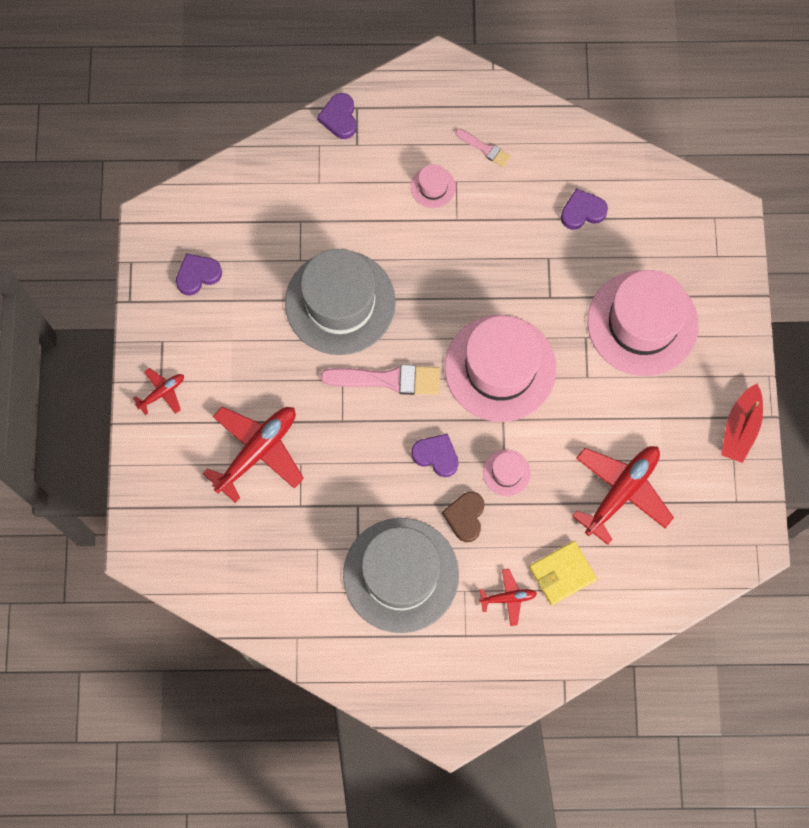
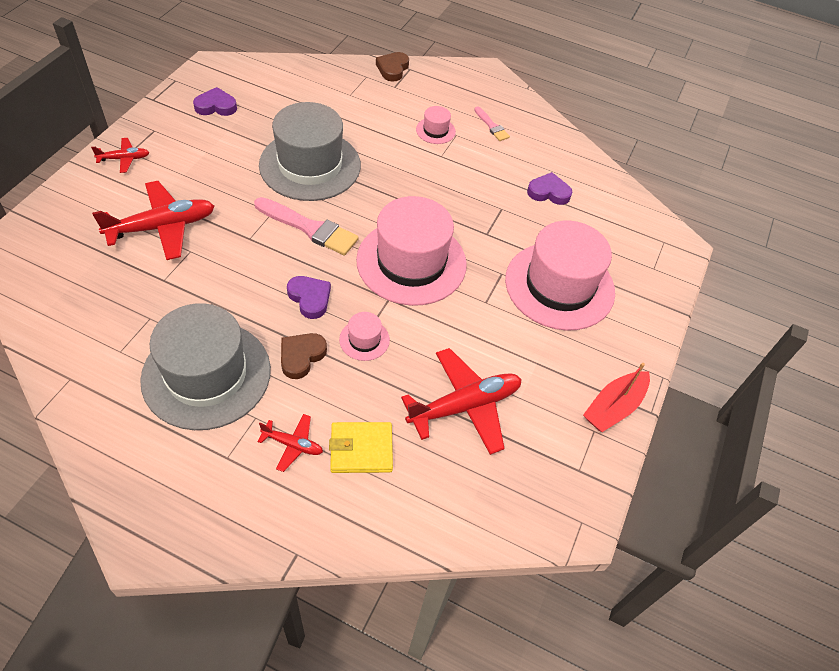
camera: 20 degrees right, 20 degrees down
(339, 118) = (392, 69): purple heart -> brown heart

